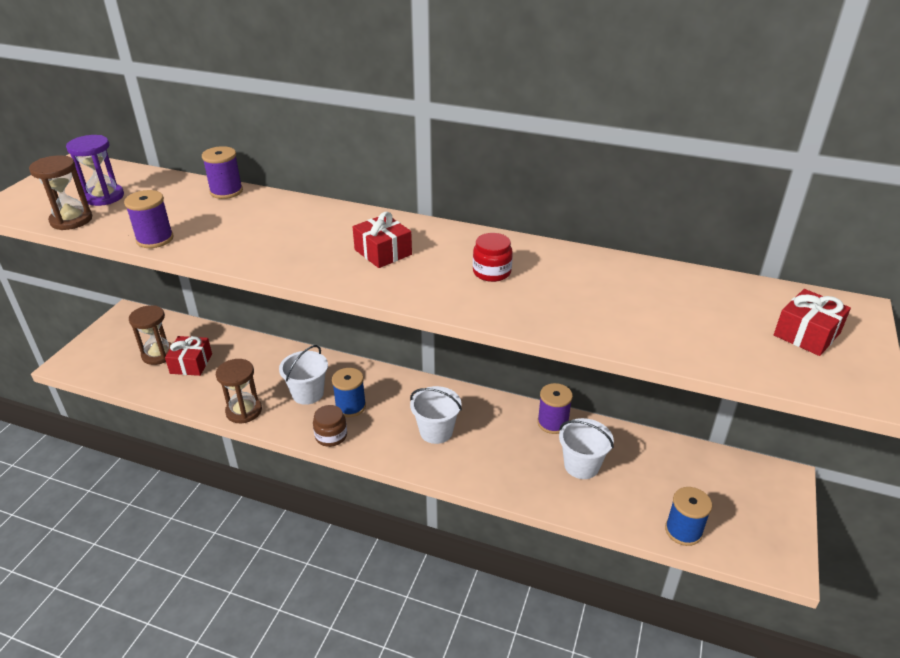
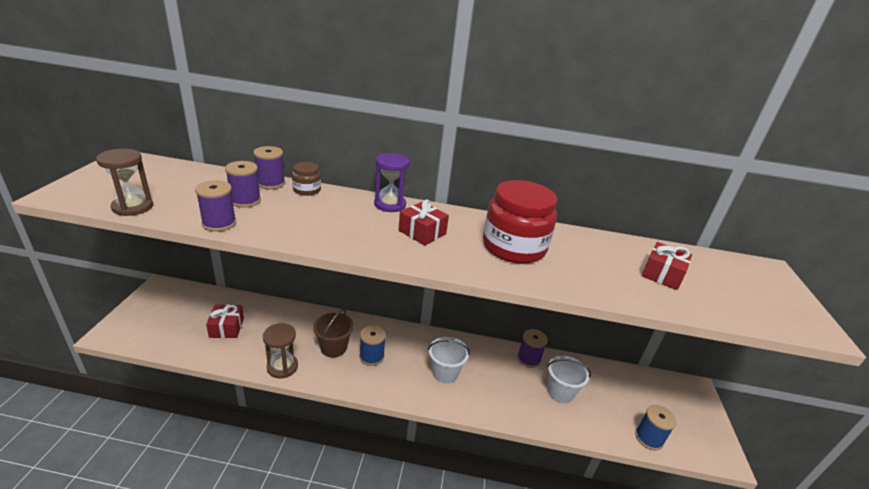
camera: 15 degrees left, 5 degrees down
(104, 197) = (160, 187): purple hourglass -> purple hourglass (390, 204)
(158, 354) = (195, 321): brown hourglass -> none
(191, 213) = (245, 201): none -> purple spool
(307, 393) = (333, 348): white bucket -> brown bucket
(331, 436) = (362, 383): brown jar -> brown jar (307, 190)
(492, 272) = (514, 247): red jar -> red jar, size x2.13
(806, 334) = (754, 288): red gift -> red gift (662, 274)

